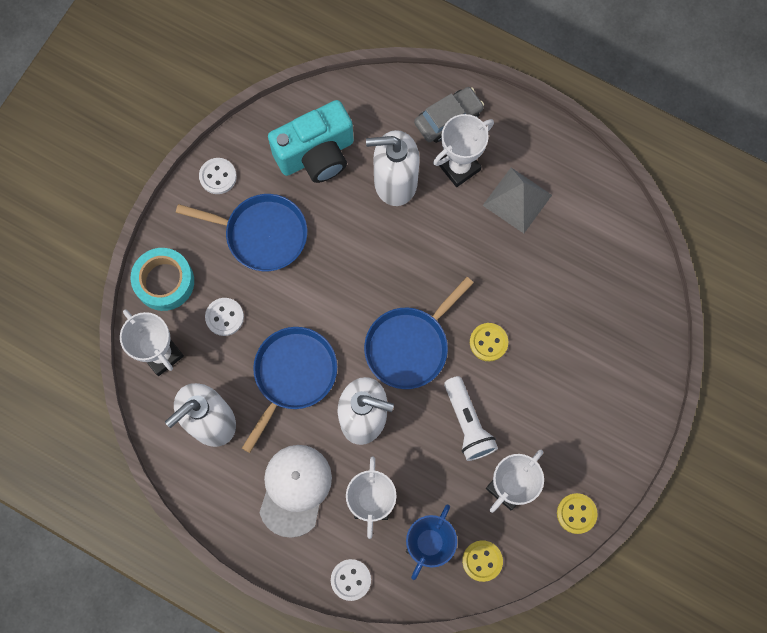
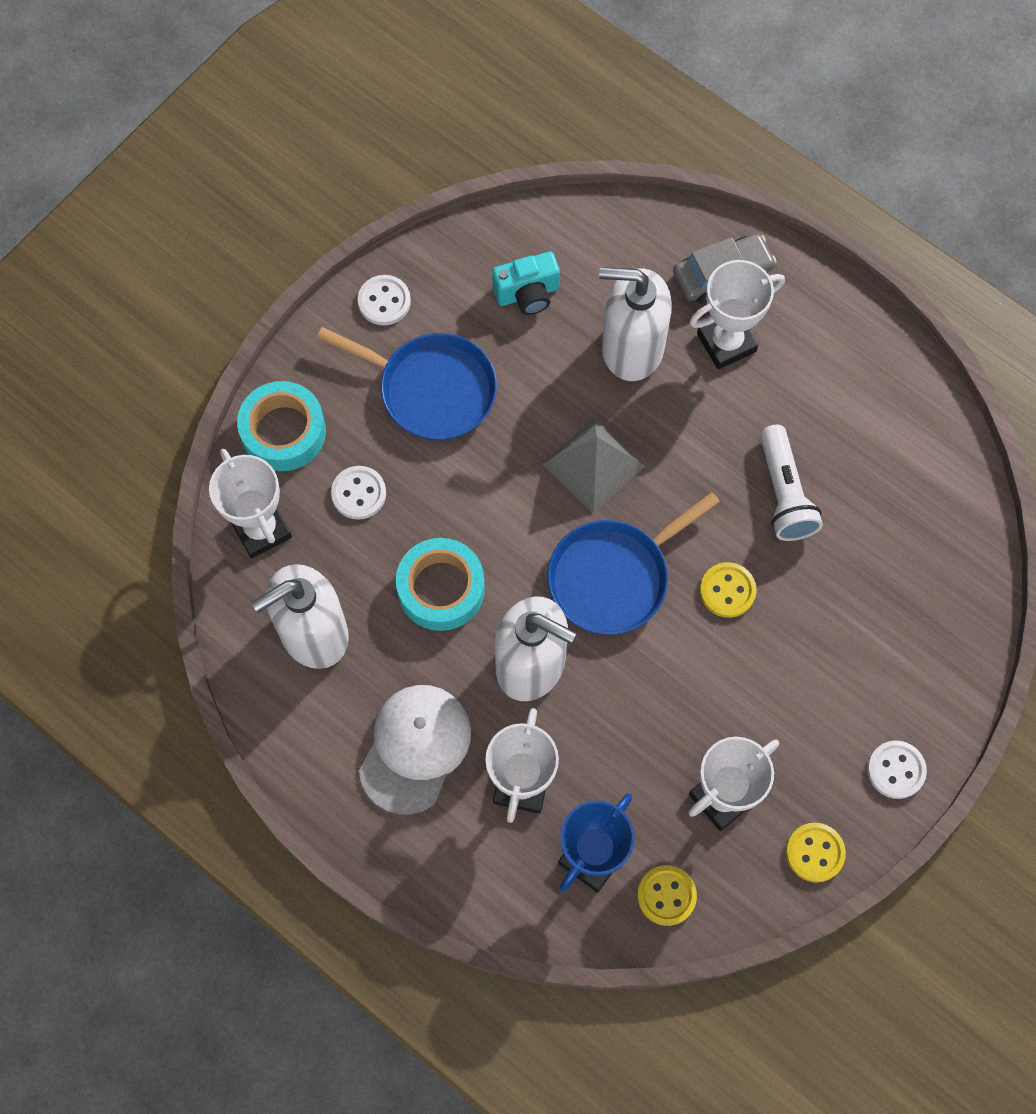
camera: 10 degrees right, 5 degrees down
(293, 374) = (441, 588): blue pan -> turquoise tape
(316, 155) = (527, 294): turquoise camera -> turquoise camera, size x0.57
(351, 580) = (472, 889): white button -> white button (896, 770)
(467, 423) = (678, 698): white flashlight -> white flashlight (784, 494)
(517, 200) = (802, 401): grey pyramid -> grey pyramid (593, 464)

